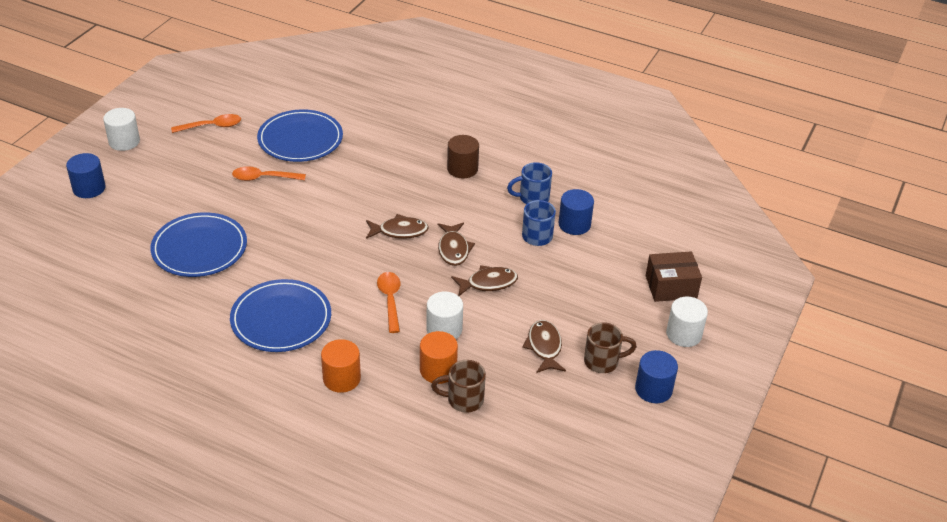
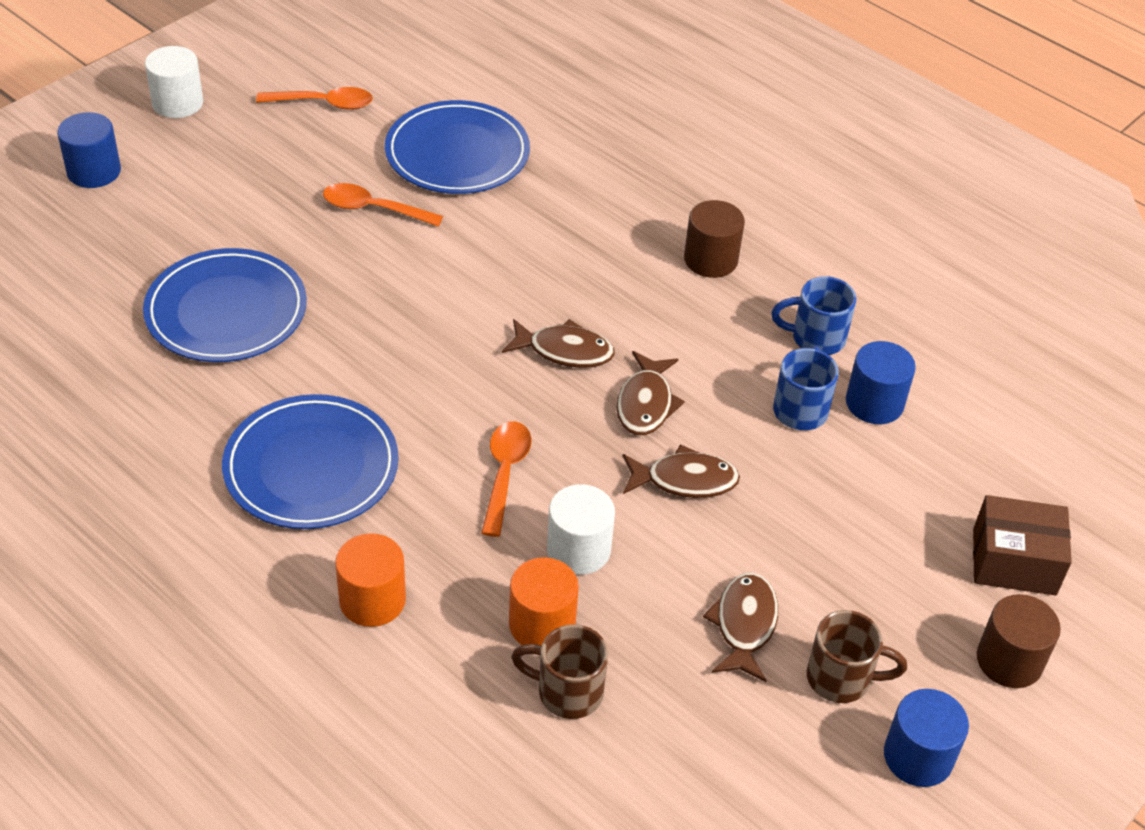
camera: 15 degrees right, 5 degrees up
(683, 334) = (1009, 660): white cylinder -> brown cylinder

